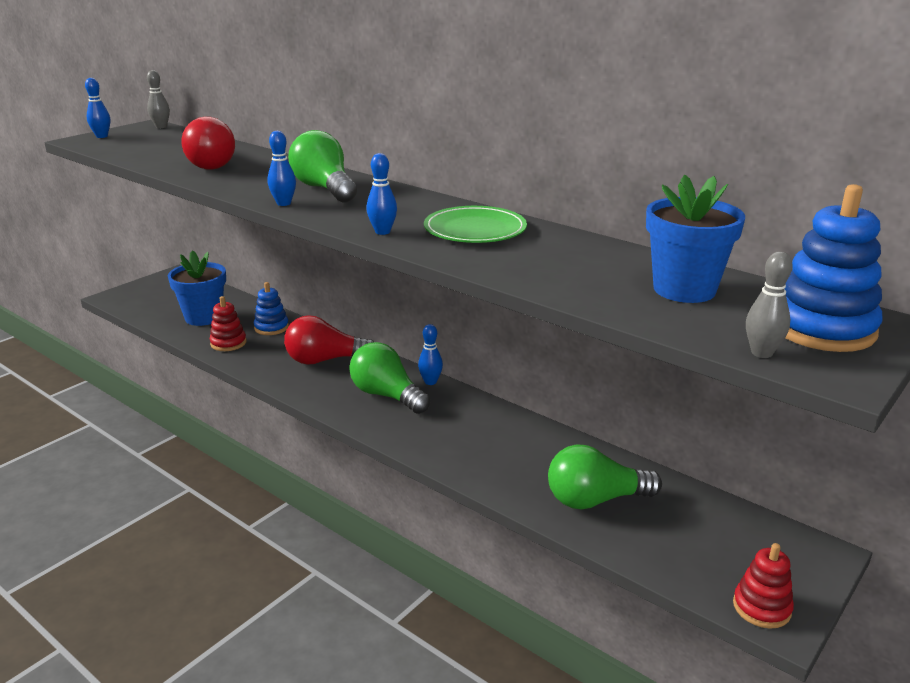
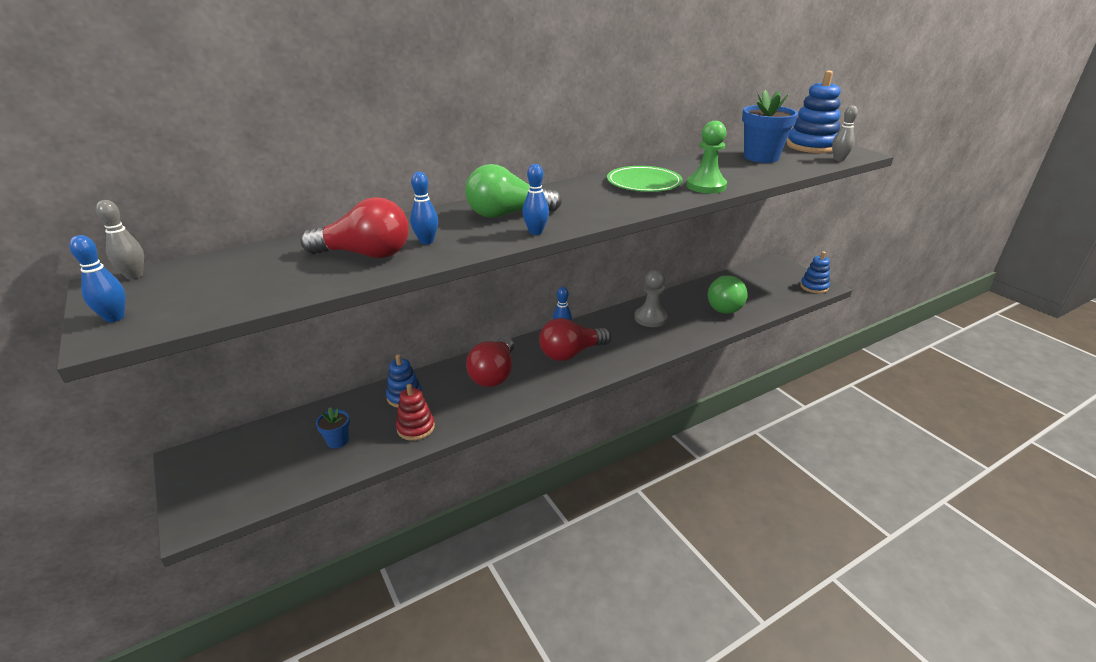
camera: 70 degrees left, 5 degrees up
(203, 317) = (337, 441): blue flower pot -> blue flower pot, size x0.49
(382, 232) = (632, 207): blue bowling pin -> blue bowling pin (426, 241)
(387, 395) = (571, 353): green light bulb -> red light bulb
(494, 261) = (706, 186): none -> green pawn
(506, 438) = (650, 318): none -> grey pawn
(761, 607) = (814, 287): red stacking toy -> blue stacking toy

